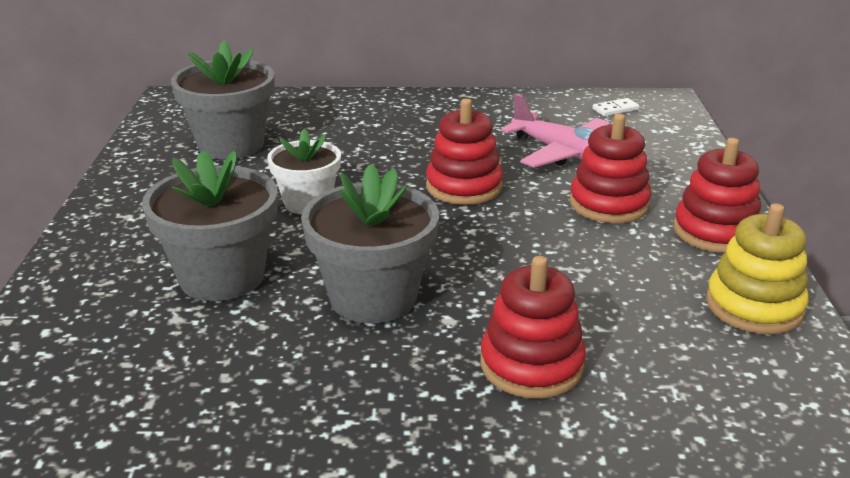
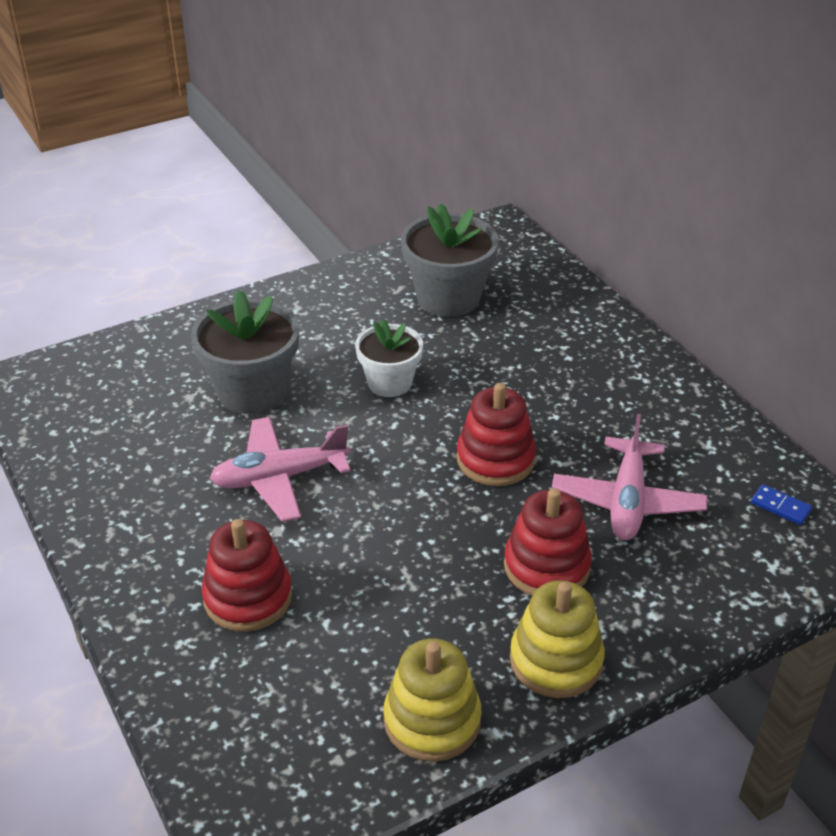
camera: 60 degrees right, 10 degrees up
(373, 297) = (279, 477): grey flower pot -> pink plane
(615, 109) = (780, 507): white domino -> blue domino
(715, 232) = (556, 660): red stacking toy -> yellow stacking toy

